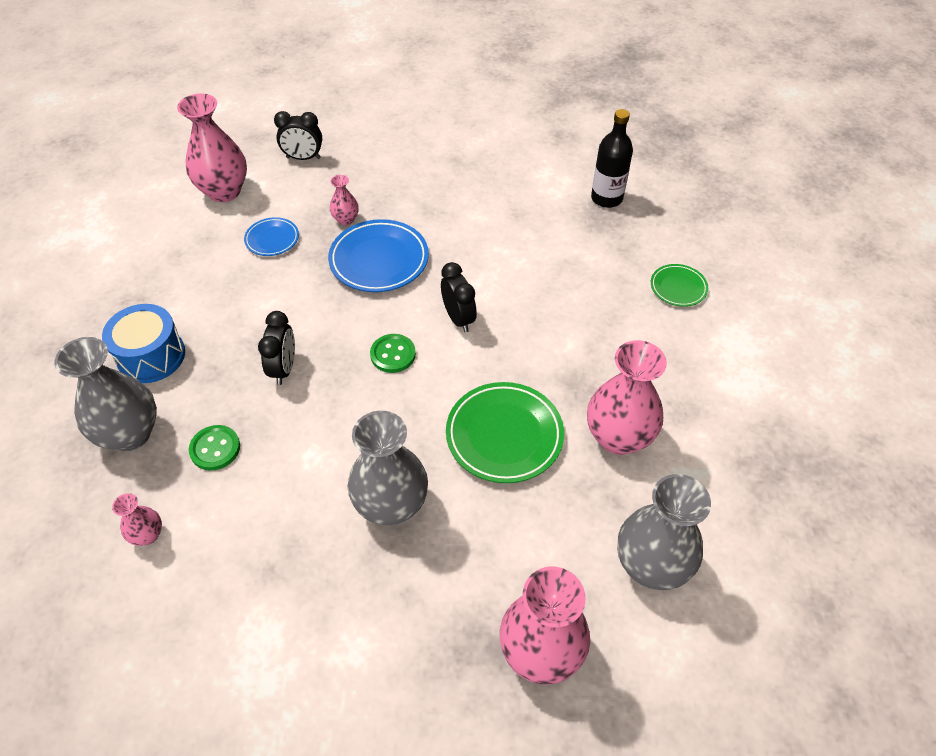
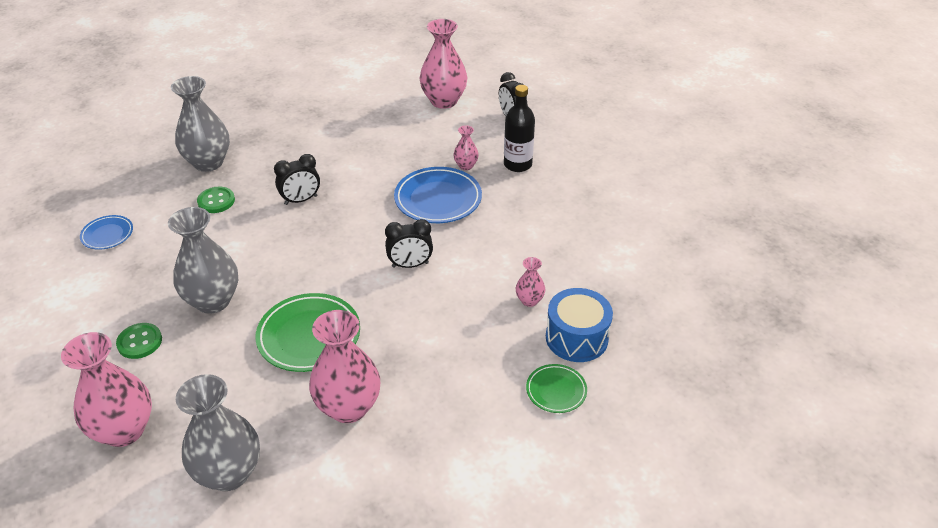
camera: 60 degrees right, 10 degrees down
(148, 535) = (138, 205): pink vase -> pink vase (529, 300)
(151, 356) = (274, 141): blue drum -> blue drum (576, 338)
(272, 239) = (416, 142): blue plate -> blue plate (107, 235)
(393, 354) = (349, 245): green button -> green button (140, 342)
(458, 318) = (410, 265): black clock -> black clock turned 45 degrees clockwise
(606, 198) = (631, 300): black bottle -> black bottle (517, 164)

